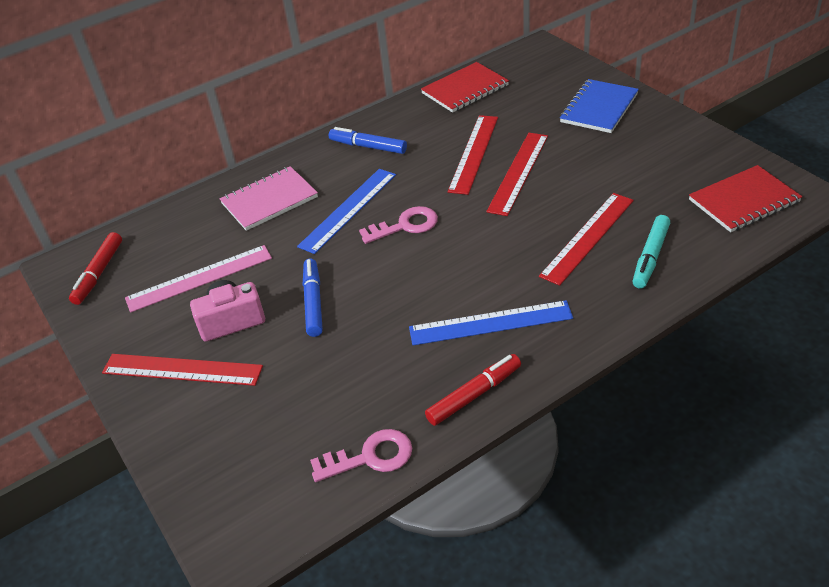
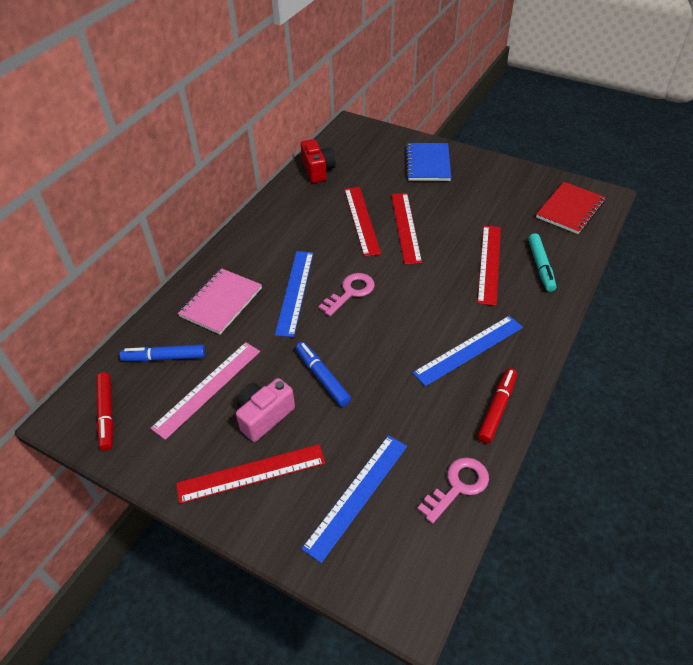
camera: 30 degrees left, 5 degrees up
(263, 426) = (357, 495): none -> blue ruler
(368, 146) = (273, 235): blue marker -> blue marker (164, 358)
(465, 89) = (318, 170): red notebook -> red camera

